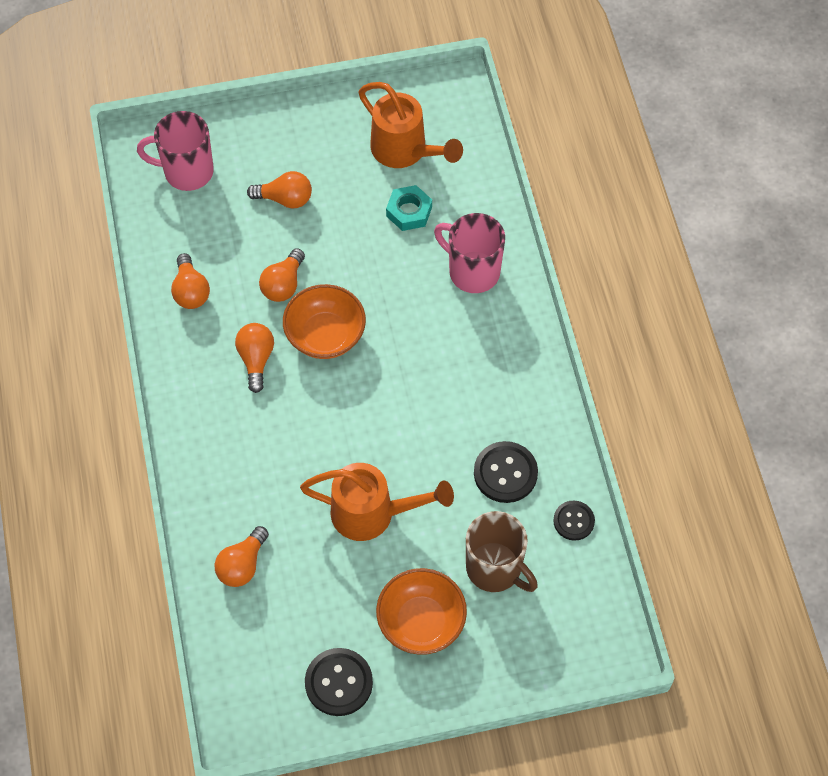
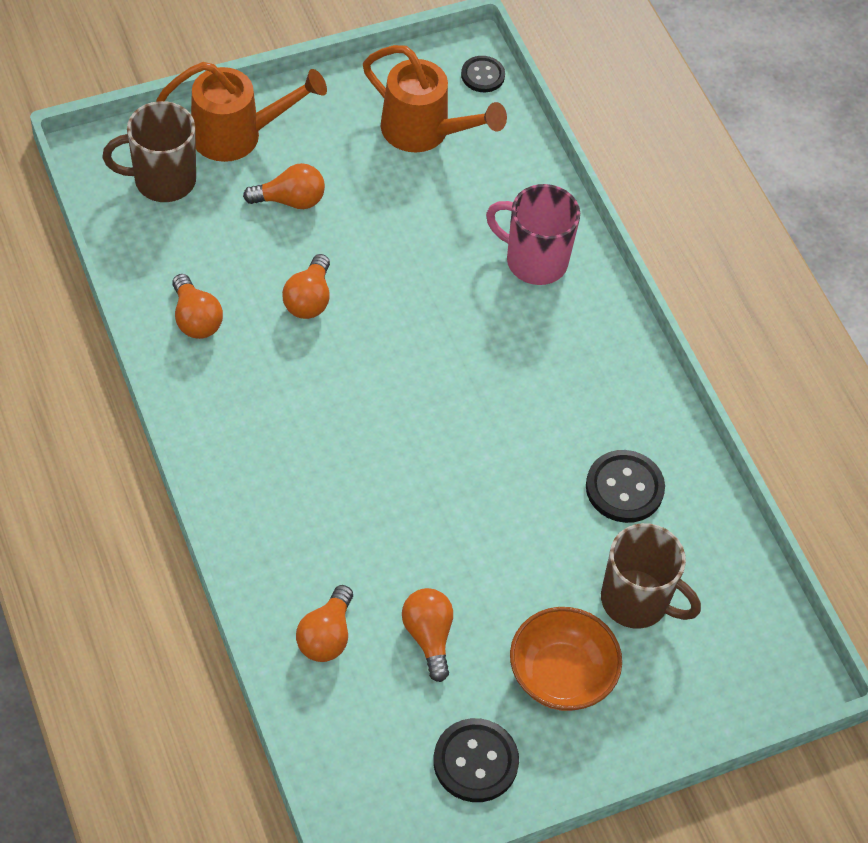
camera: 15 degrees left, 5 degrees down
(187, 171) = (163, 180): pink mug -> brown mug
(256, 359) = (293, 390): orange light bulb -> orange light bulb (428, 636)
(325, 335) = (372, 353): orange bowl -> none
(372, 513) = (474, 554): orange watering can -> orange watering can (237, 135)
(409, 211) = (443, 200): turquoise nut -> none
(573, 521) = (718, 534): black button -> black button (482, 75)

